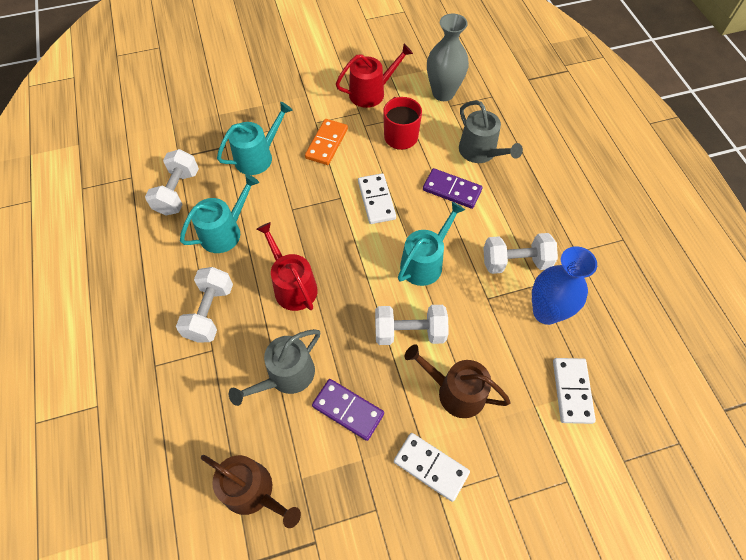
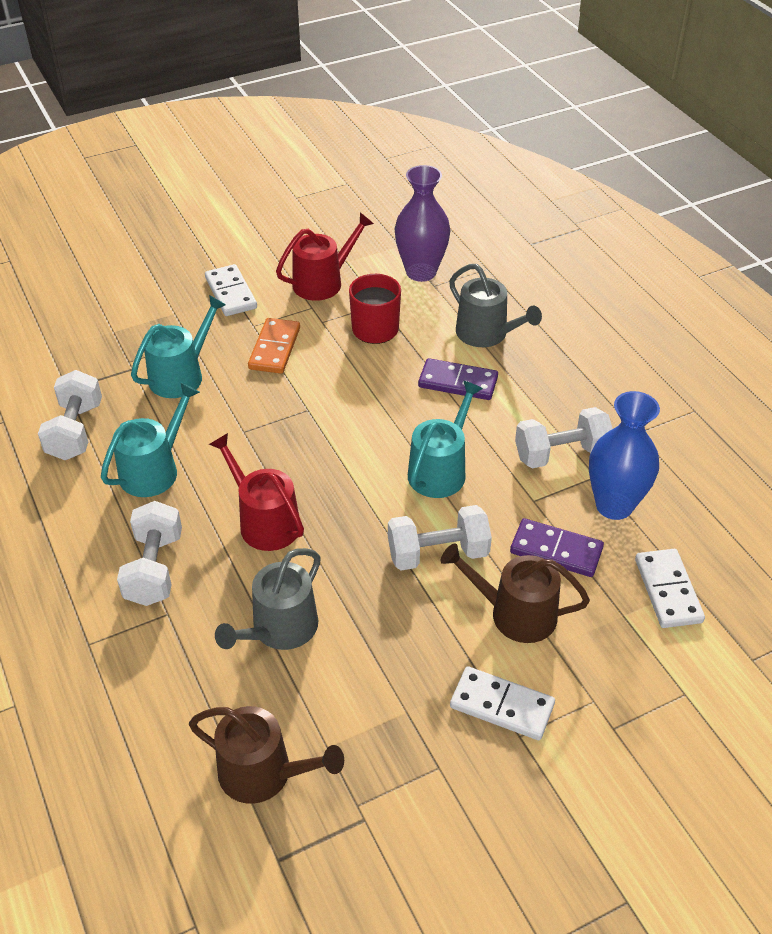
camera: 10 degrees left, 15 degrees down
(348, 410) = (374, 657): purple domino -> purple domino (556, 551)
(376, 200) = (358, 406): white domino -> white domino (231, 293)
(443, 93) = (421, 272): grey vase -> purple vase

